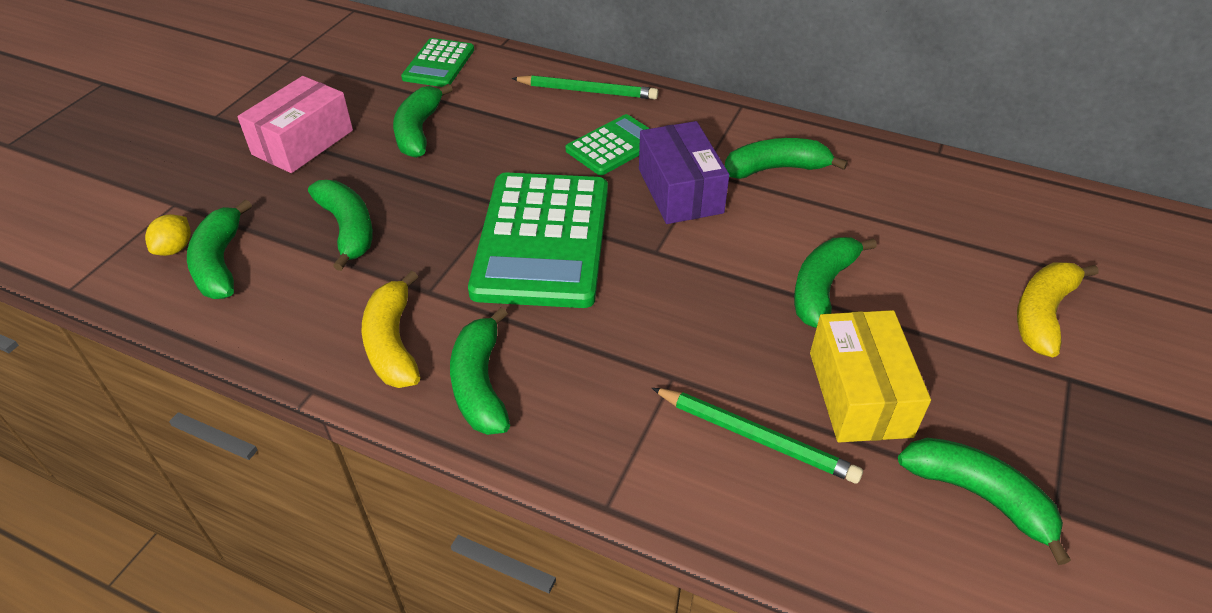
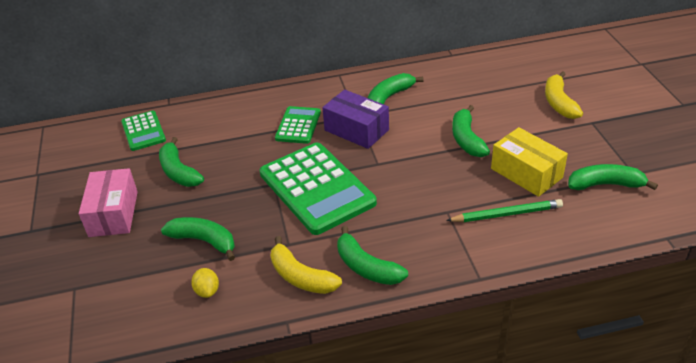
camera: 35 degrees left, 5 degrees down
(175, 248) = (110, 309): yellow lemon -> yellow lemon (207, 291)
(220, 263) = (150, 299): green banana -> none
(587, 91) = (250, 105): green pencil -> none

